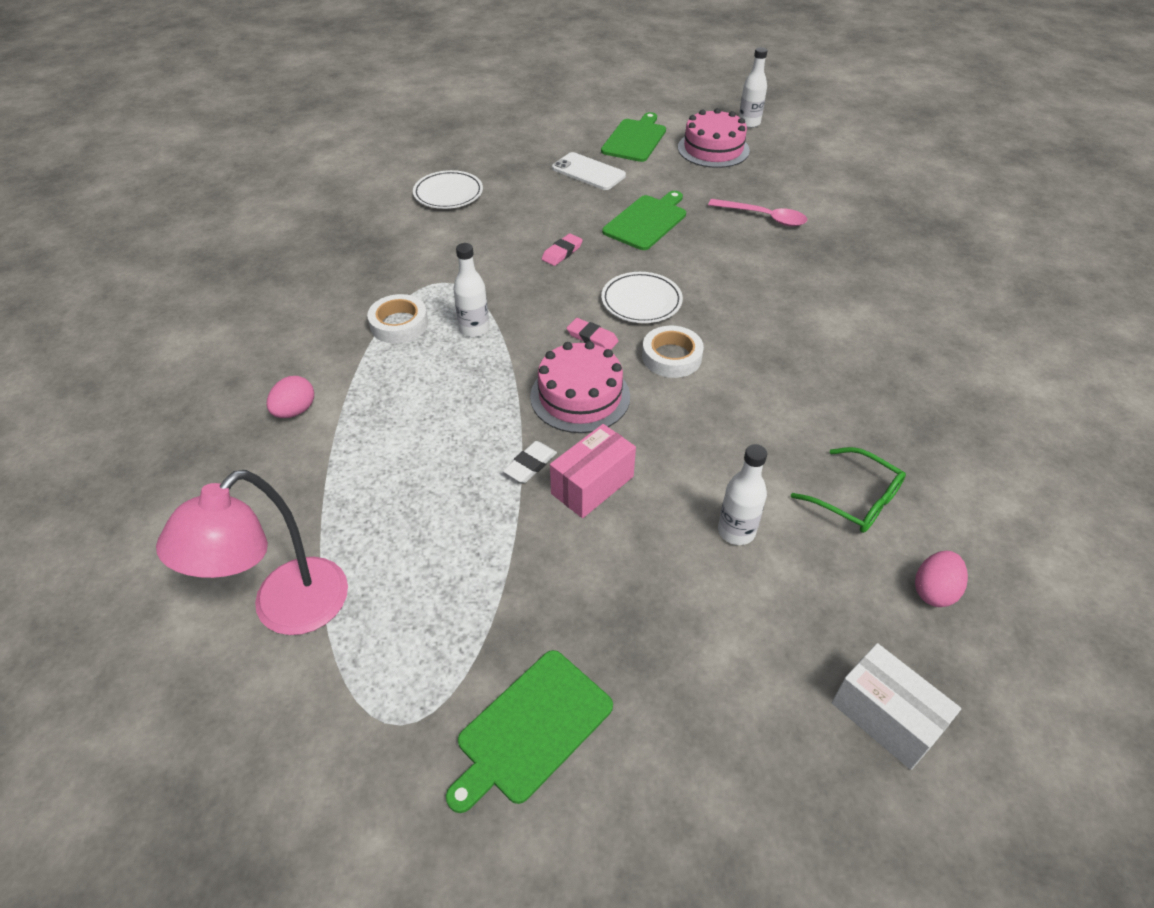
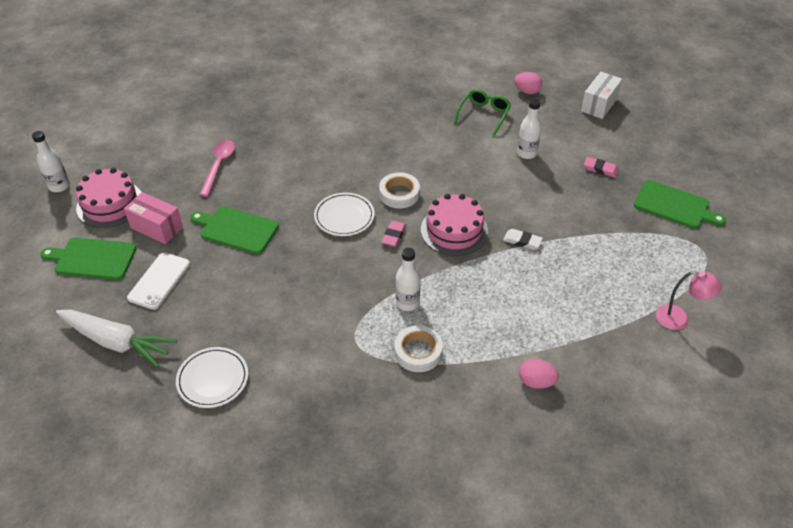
camera: 105 degrees left, 0 degrees up
(287, 611) = (679, 319): pink lamp -> pink lamp, size x0.59
(522, 149) = (116, 342): none -> white carrot
(562, 252) = (293, 273): pink eraser -> pink eraser (600, 169)
(592, 485) = (524, 211): pink box -> pink box (156, 227)

